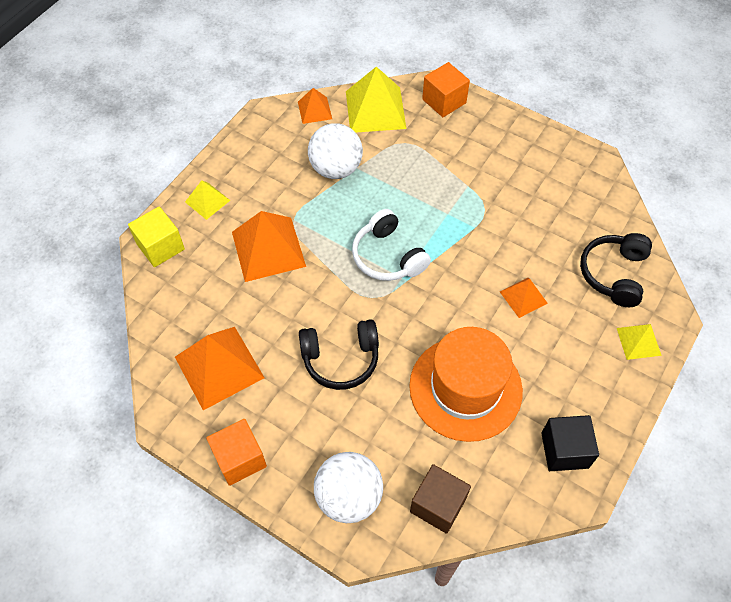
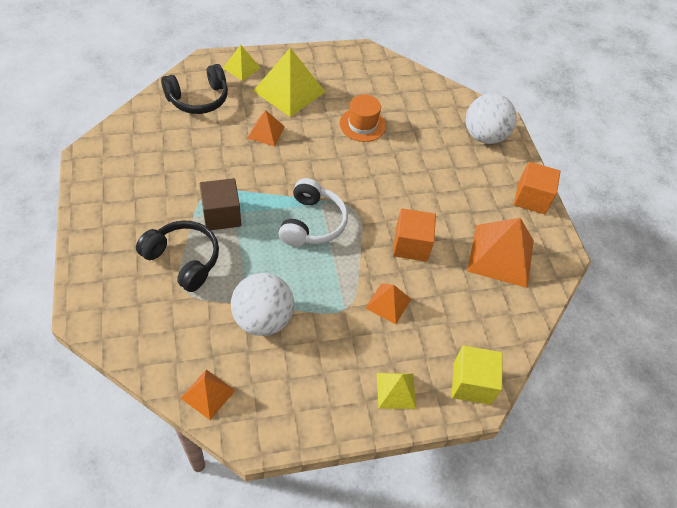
camera: 140 degrees left, 5 degrees down
(268, 249) = (388, 303): orange pyramid -> orange pyramid, size x0.54
(341, 359) = (416, 195): black headphones -> black headphones (183, 260)
(375, 109) = (161, 341): yellow pyramid -> yellow pyramid (289, 91)
(438, 505) = (440, 99): brown cube -> brown cube (221, 215)
(444, 101) = (101, 294): orange cube -> orange cube (411, 245)
(465, 388) = (362, 125): orange hat -> orange hat, size x0.54
(564, 450) = (349, 67): black cube -> none

